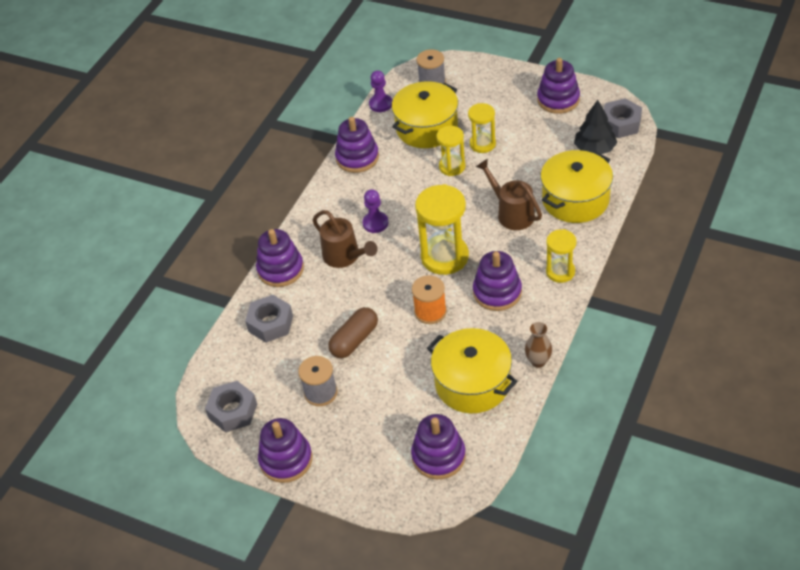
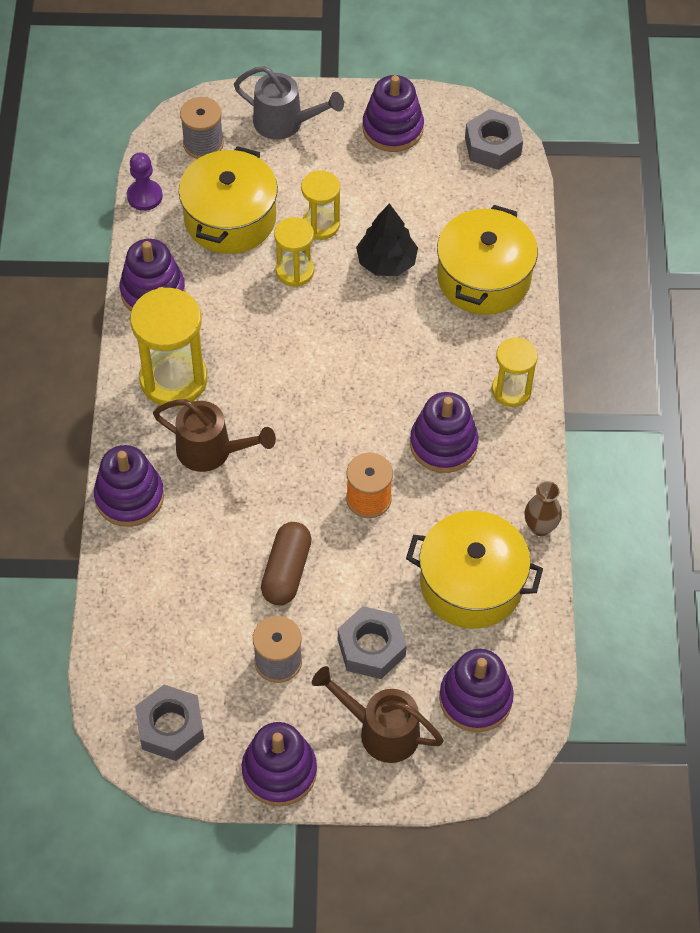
camera: 30 degrees left, 10 degrees up
(270, 323) = (157, 582): grey nut -> grey nut (371, 647)
(375, 223) = (229, 387): purple pawn -> none
(444, 257) = (349, 412): yellow hourglass -> yellow hourglass (173, 379)
(490, 82) = (285, 123): none -> grey watering can
(511, 213) = (408, 321): brown watering can -> brown watering can (380, 730)
(594, 149) = (475, 194): black tree -> black tree (386, 262)

